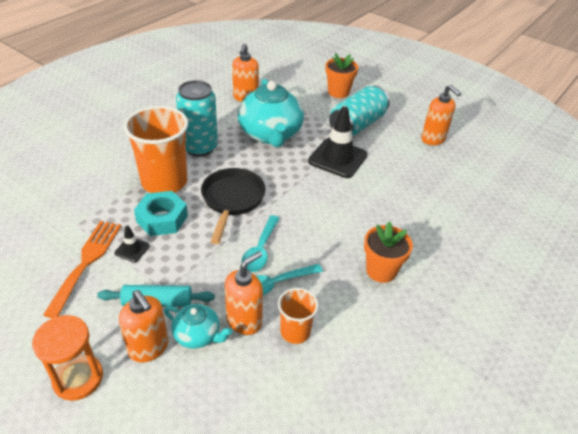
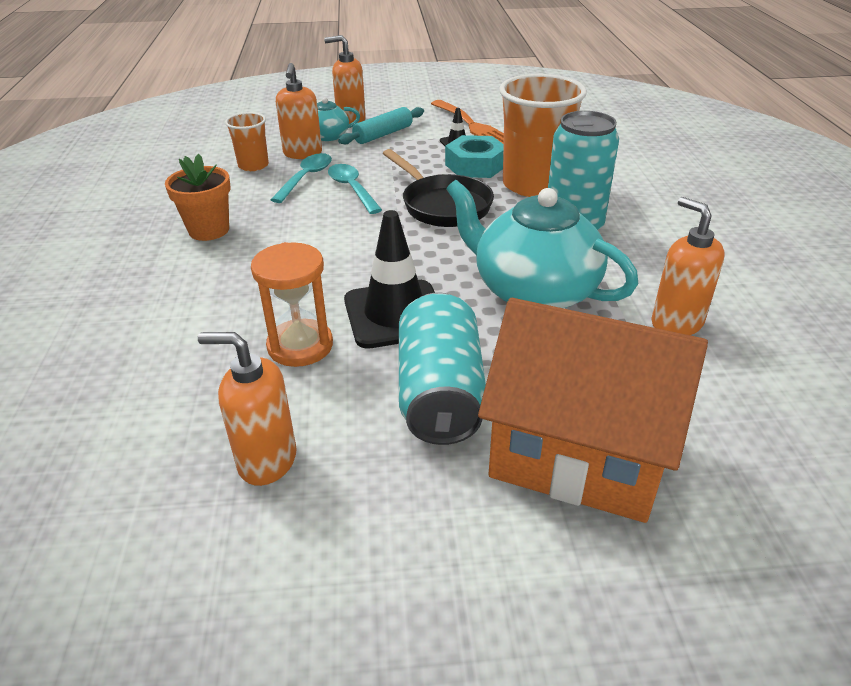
camera: 140 degrees right, 5 degrees down
(78, 378) = (371, 100): orange hourglass -> orange hourglass (300, 346)
(338, 92) = (578, 454): orange flower pot -> orange house

